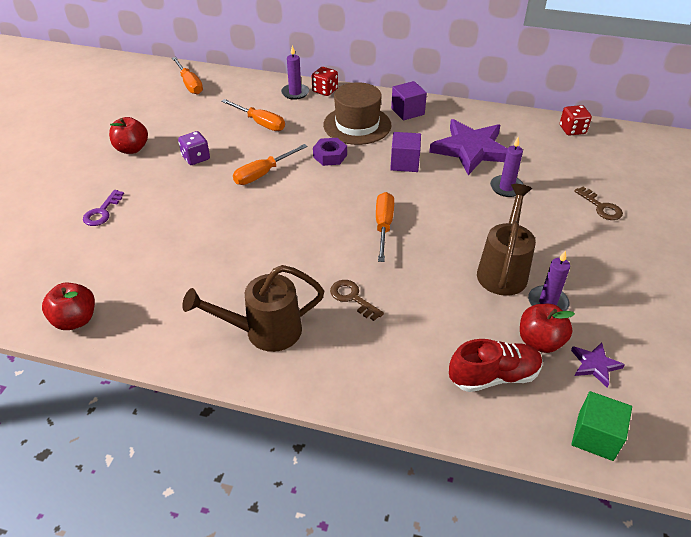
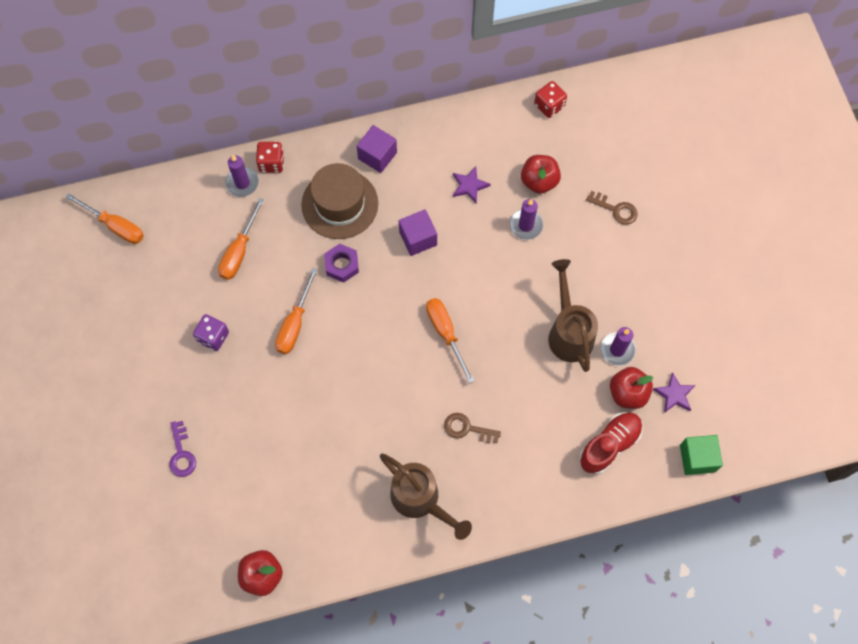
camera: 30 degrees left, 25 degrees up
(132, 149) = (138, 358): red apple -> red apple (539, 181)
(260, 123) = (239, 251): orange screwdriver -> orange screwdriver turned 105 degrees clockwise
(264, 331) = (420, 500): brown watering can -> brown watering can turned 90 degrees counterclockwise
(471, 149) = (469, 185): purple star -> purple star, size x0.45

